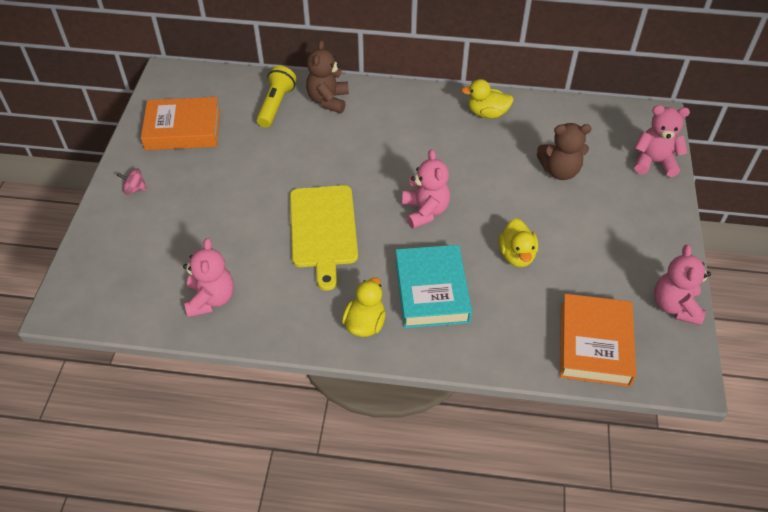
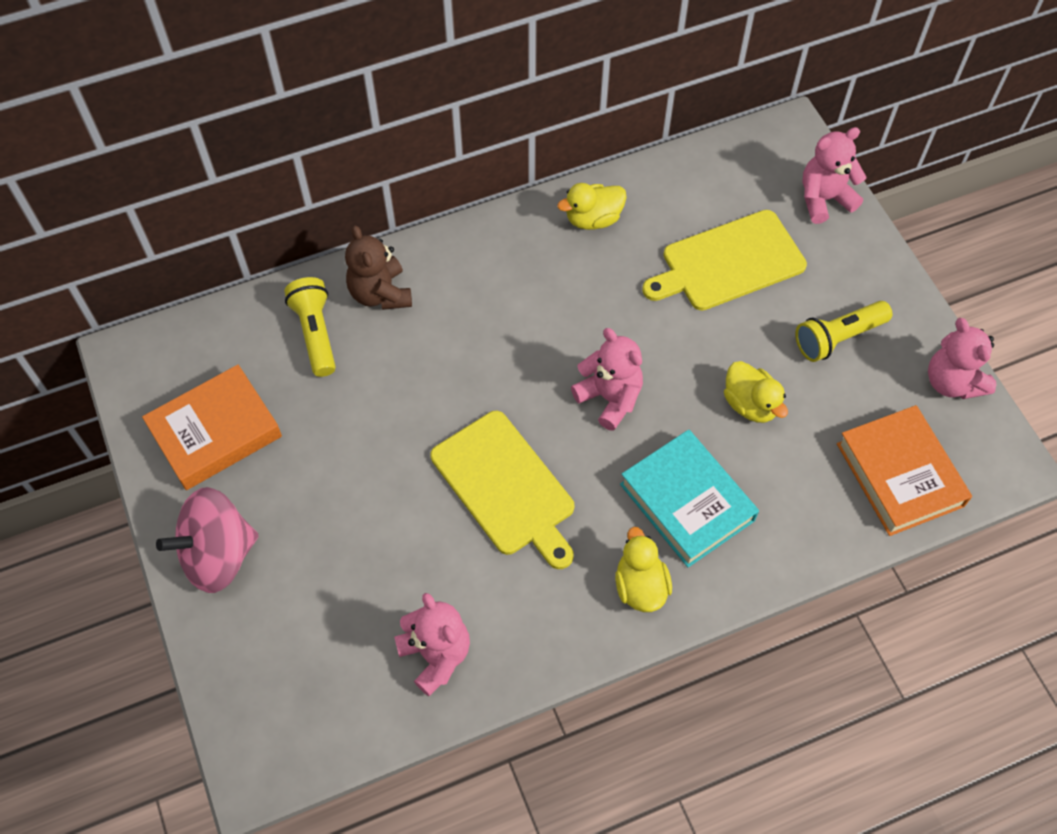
camera: 30 degrees left, 10 degrees up
(135, 189) = (218, 555): pink spinning top -> pink spinning top, size x2.37
(560, 171) = (728, 262): brown teddy bear -> yellow cutting board
(606, 244) = (837, 338): none -> yellow flashlight

